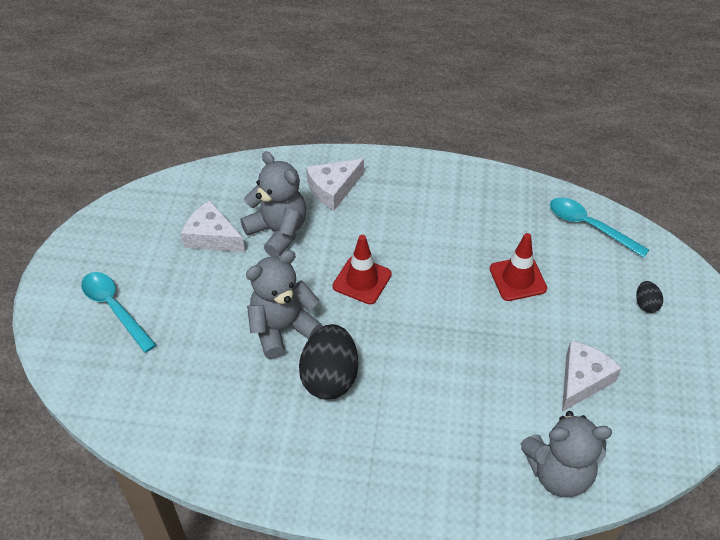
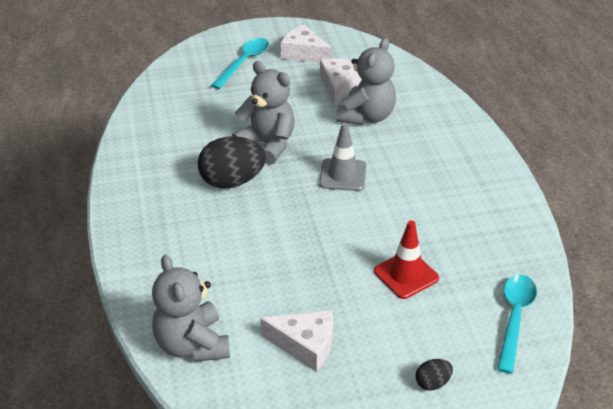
camera: 70 degrees right, 10 degrees down
(333, 189) = (436, 134): white cheese -> white cheese (304, 53)
(362, 280) = (343, 175): red traffic cone -> grey traffic cone

